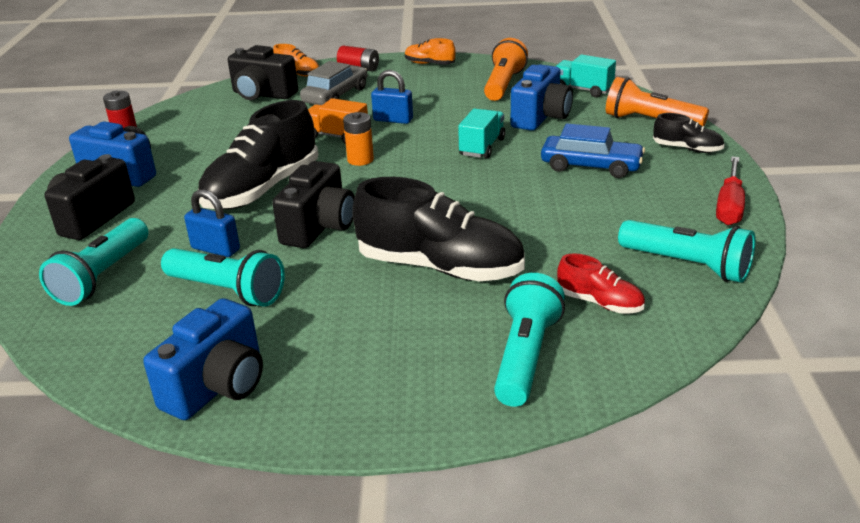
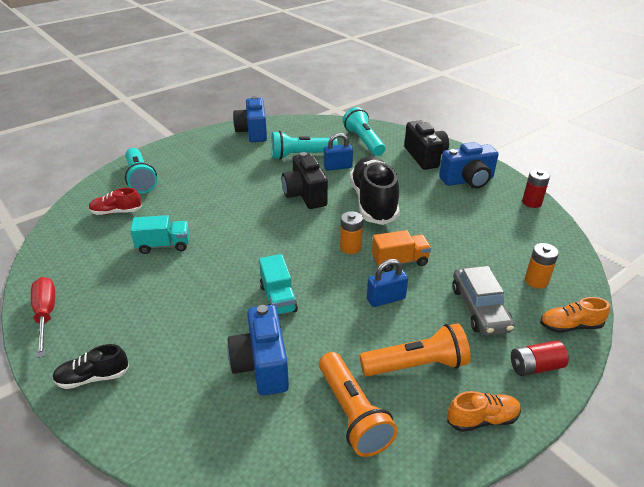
camera: 140 degrees right, 5 degrees up
(262, 94) = (536, 281): black camera -> orange battery
(440, 267) = (214, 199): black shoe -> none
(583, 90) = (254, 449): turquoise truck -> turquoise truck (164, 245)
(591, 166) = (173, 314): blue car -> none
(650, 121) = (145, 412): orange flashlight -> orange flashlight (416, 365)
(687, 265) = (71, 251): turquoise flashlight -> none

